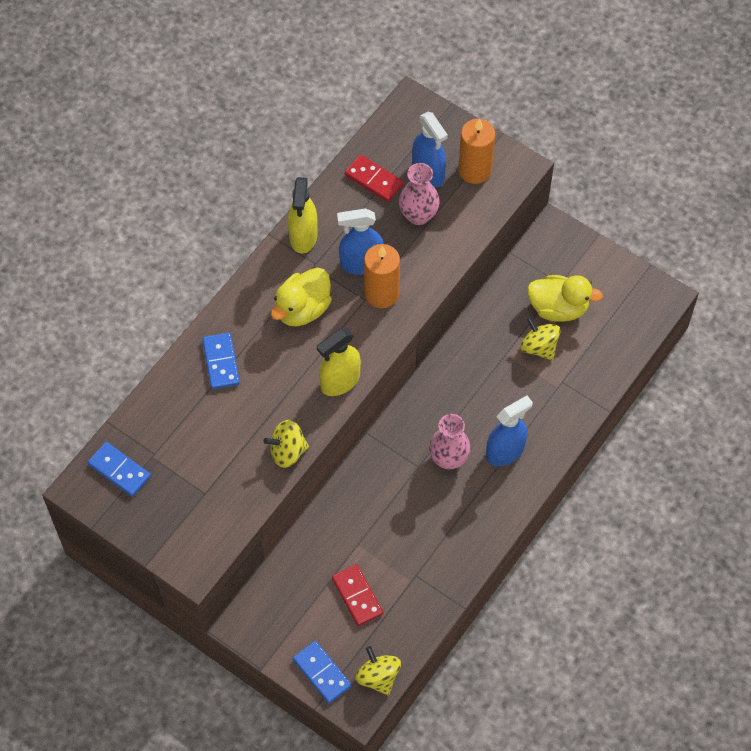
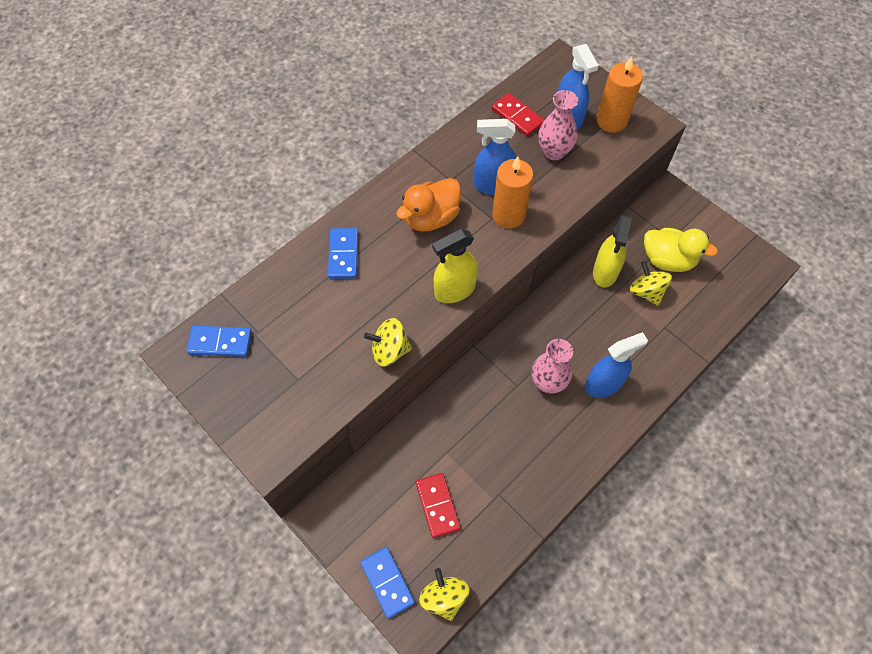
camera: 10 degrees right, 0 degrees up
(119, 470) = (220, 343): blue domino -> blue domino turned 45 degrees counterclockwise
(302, 309) = (431, 218): yellow duck -> orange duck
(303, 236) = (444, 155): yellow spray bottle -> yellow spray bottle (605, 272)

